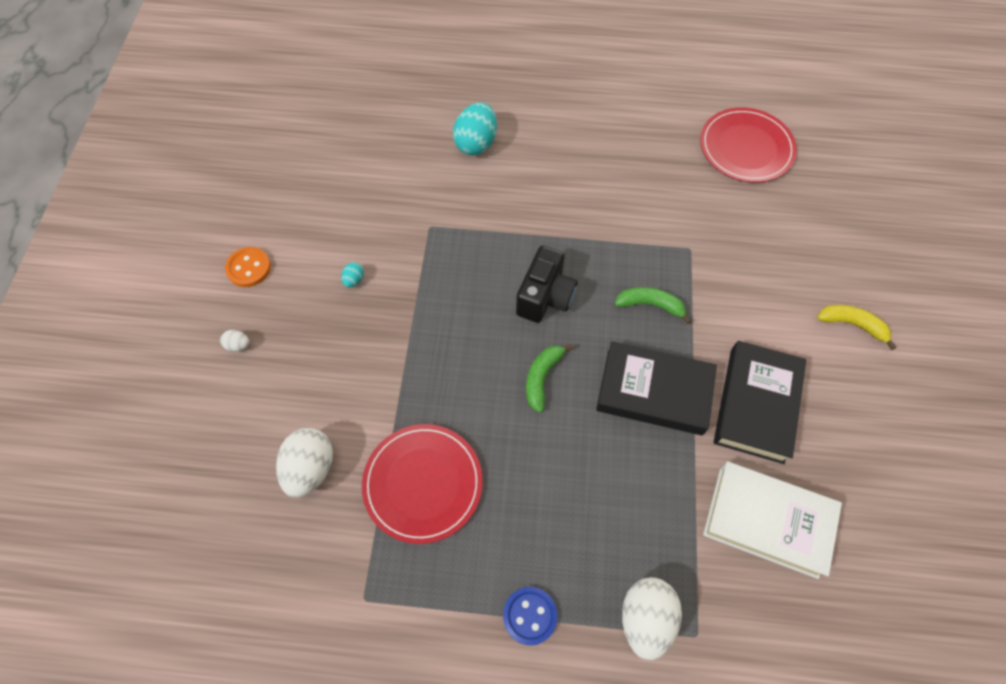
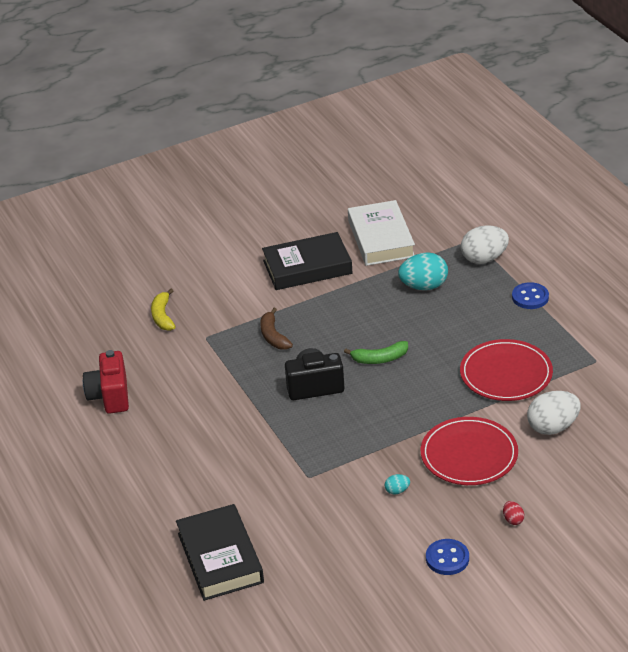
camera: 120 degrees left, 25 degrees down
(238, 345) = (513, 520): white egg -> red egg
(249, 268) = (447, 558): orange button -> blue button
(476, 143) = (196, 496): turquoise egg -> turquoise egg (424, 286)
(650, 305) = (273, 336): green banana -> brown banana
(653, 142) = (110, 396): none -> red camera
(654, 391) = (340, 309): black book -> black book (220, 558)
(746, 148) = (76, 347): red plate -> red plate (469, 454)
(852, 325) = (207, 250): yellow banana -> yellow banana (163, 316)

